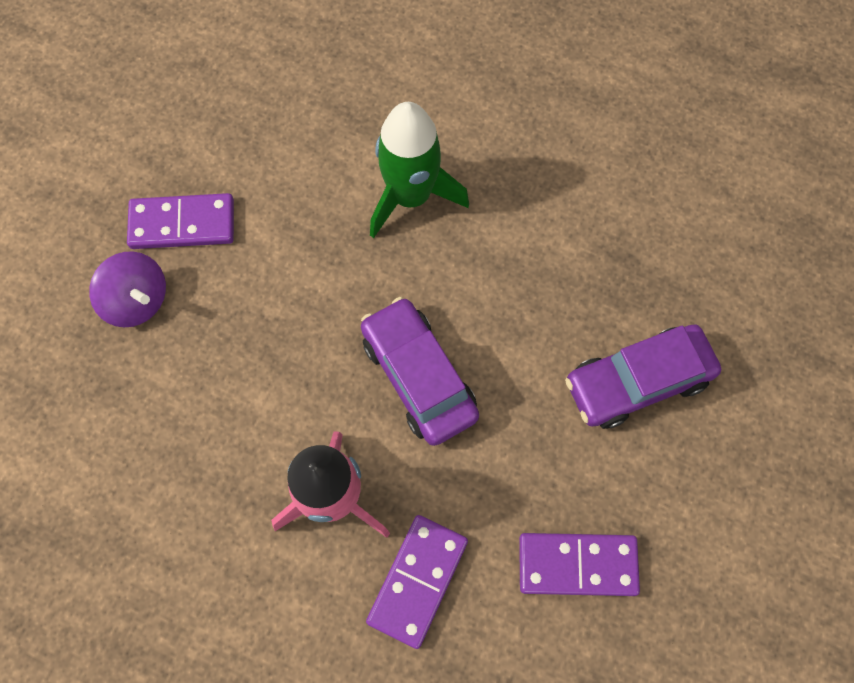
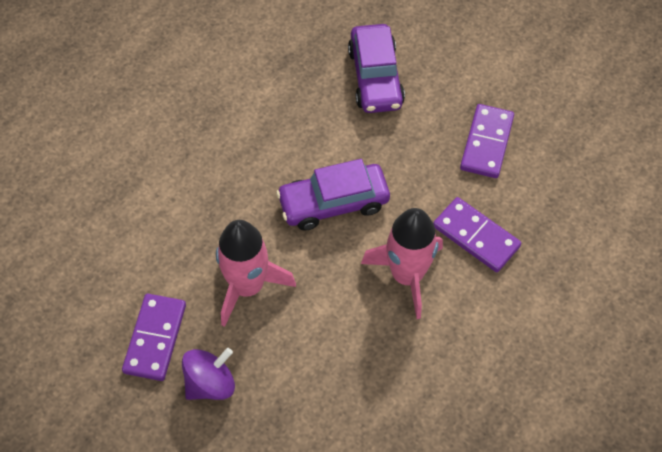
camera: 75 degrees left, 10 degrees down
(272, 305) = (247, 286): none -> pink rocket
(410, 196) = (191, 176): green rocket -> none

